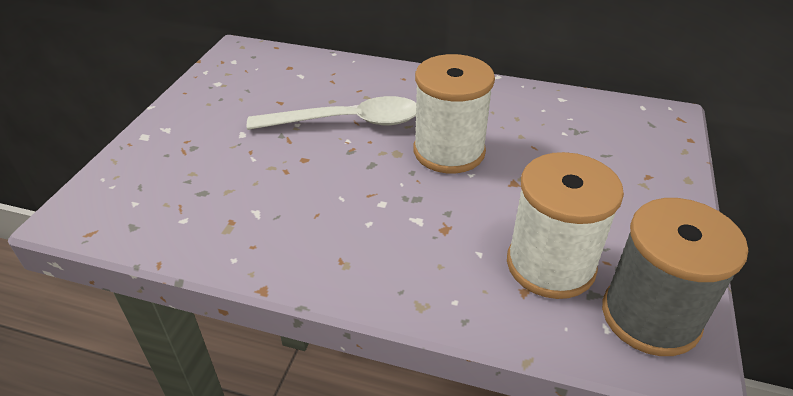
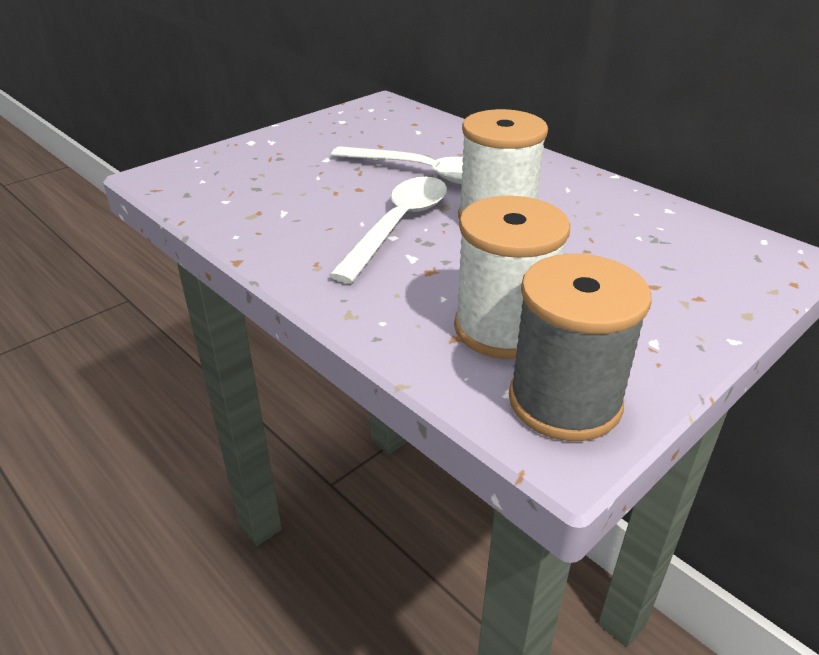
camera: 30 degrees right, 5 degrees down
(377, 189) = (398, 226): none -> white spoon

